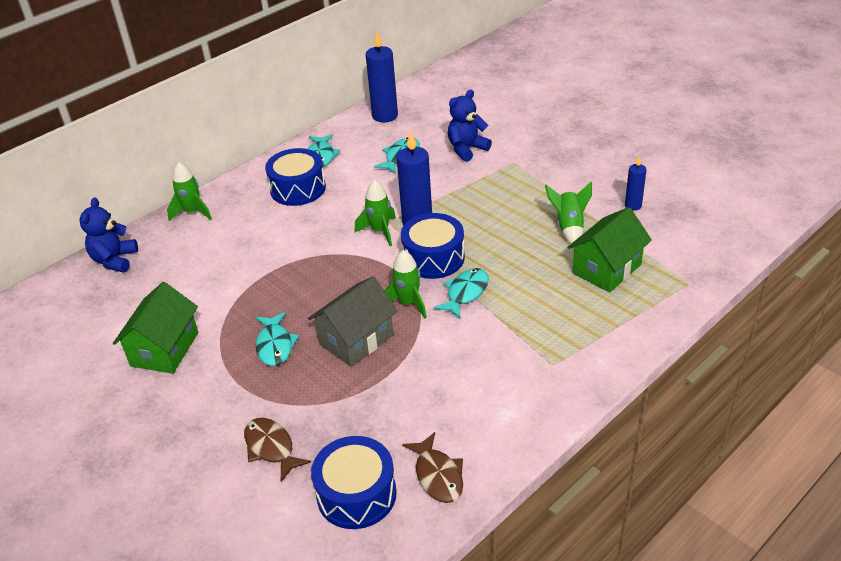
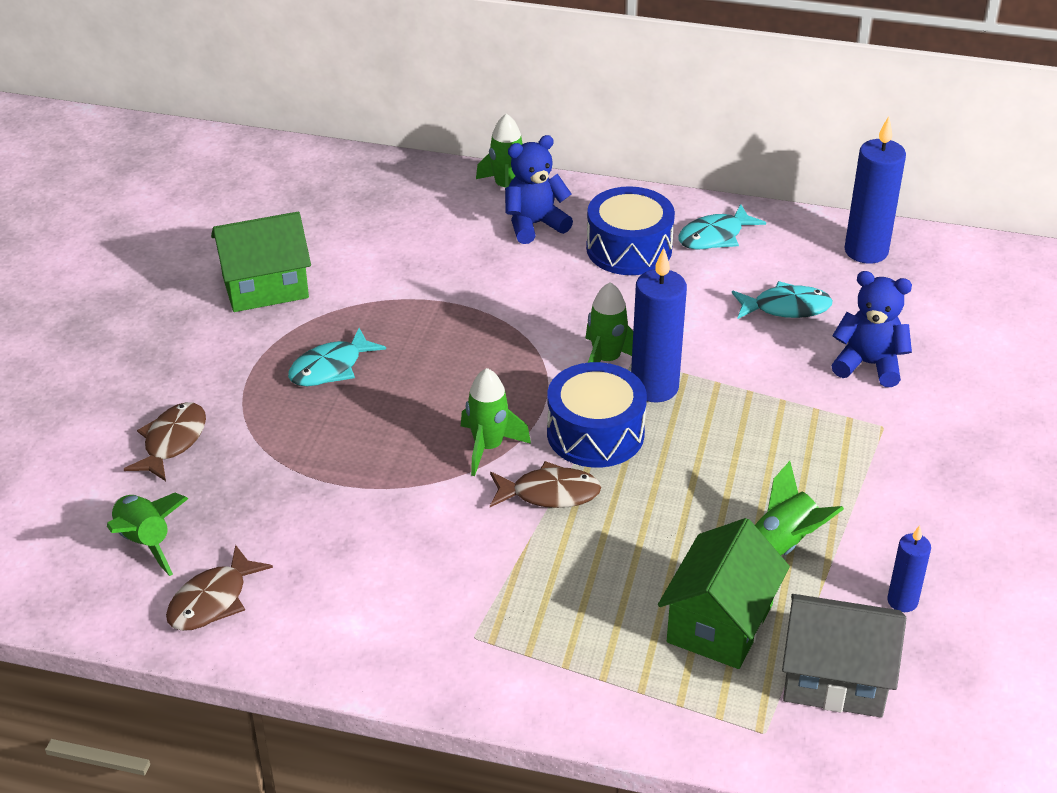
camera: 55 degrees right, 0 degrees up
(114, 260) = (376, 176): blue teddy bear -> blue teddy bear (534, 225)
(356, 340) = (388, 431): grey house -> grey house (835, 678)
(356, 494) = (145, 542): blue drum -> green rocket
(465, 293) = (549, 493): turquoise fish -> brown fish
(607, 269) = (720, 623): green house -> green house turned 75 degrees counterclockwise

